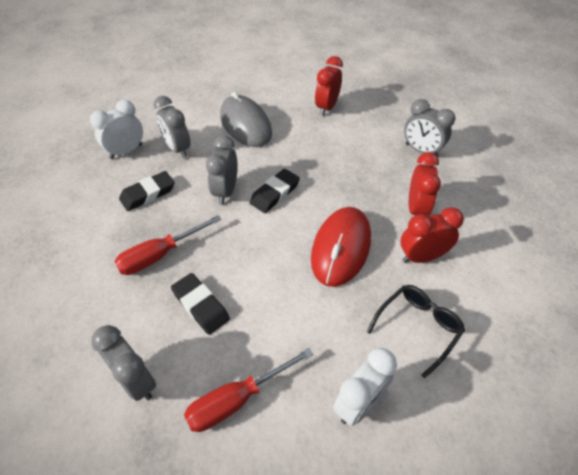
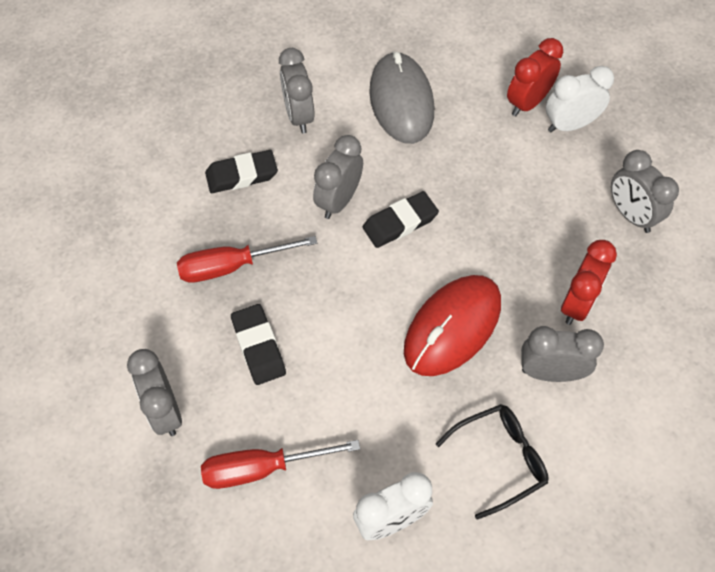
camera: 20 degrees right, 10 degrees up
(126, 151) = (232, 101): white clock -> white clock (569, 125)
(422, 257) = (550, 372): red clock -> grey clock

